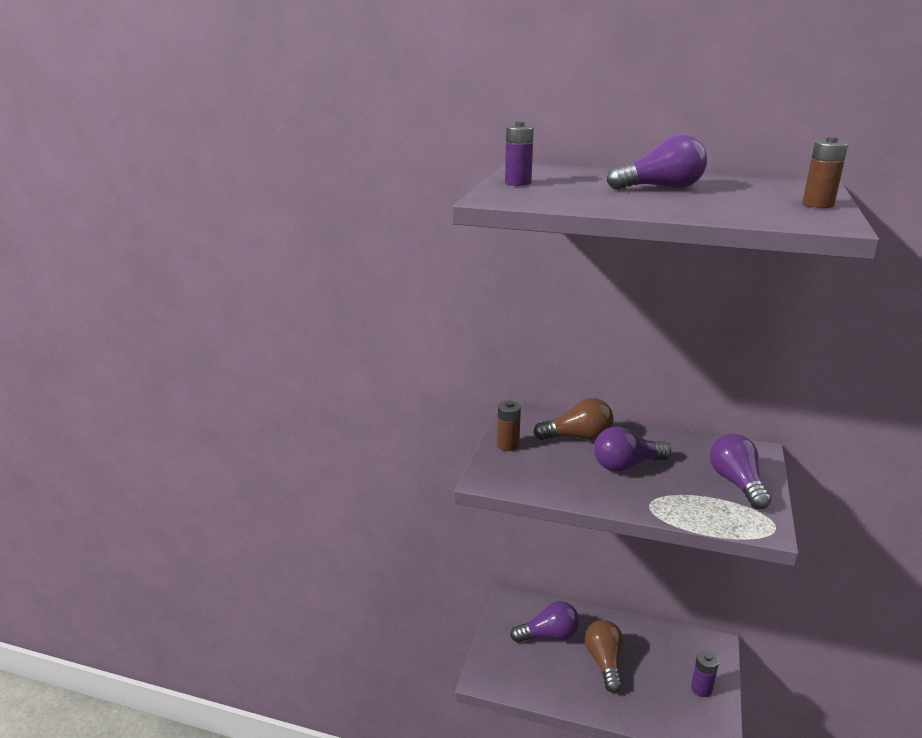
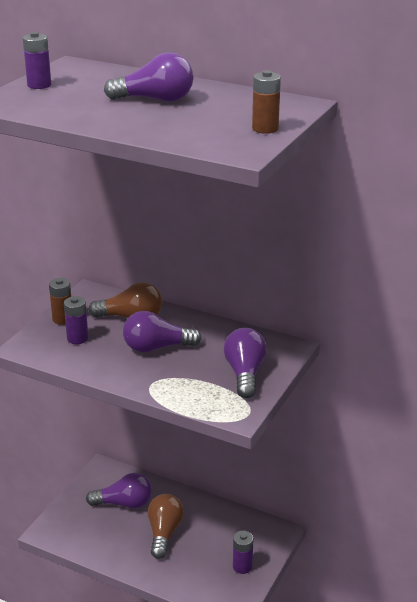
camera: 10 degrees right, 5 degrees up
(537, 464) = (77, 338): none -> purple battery

